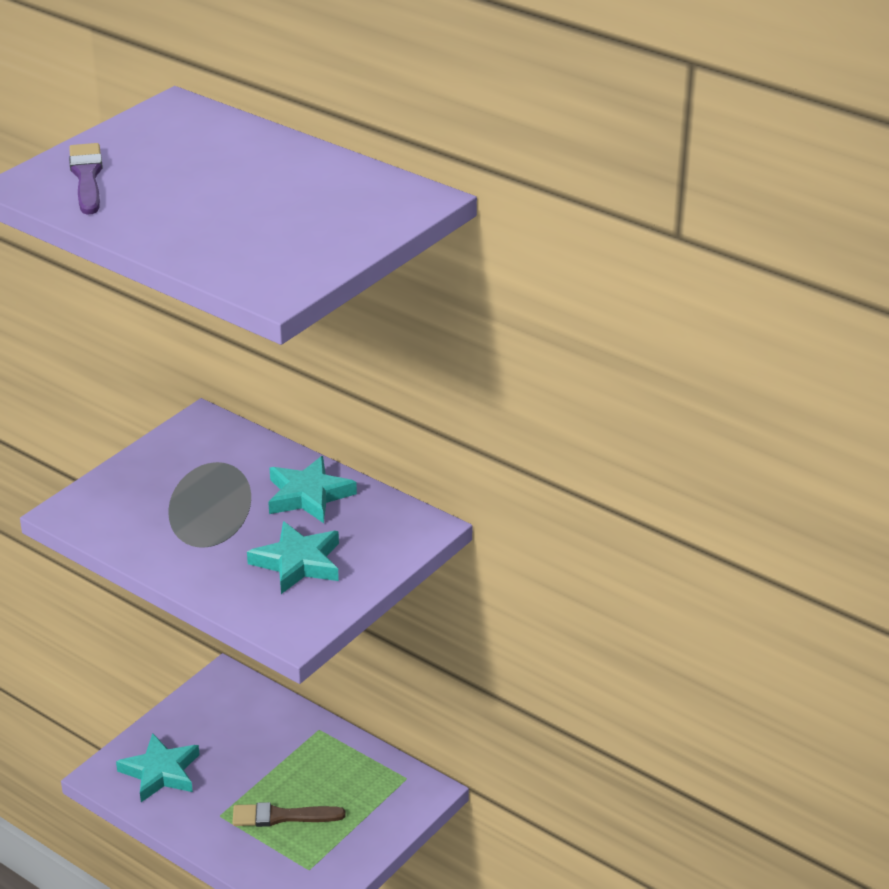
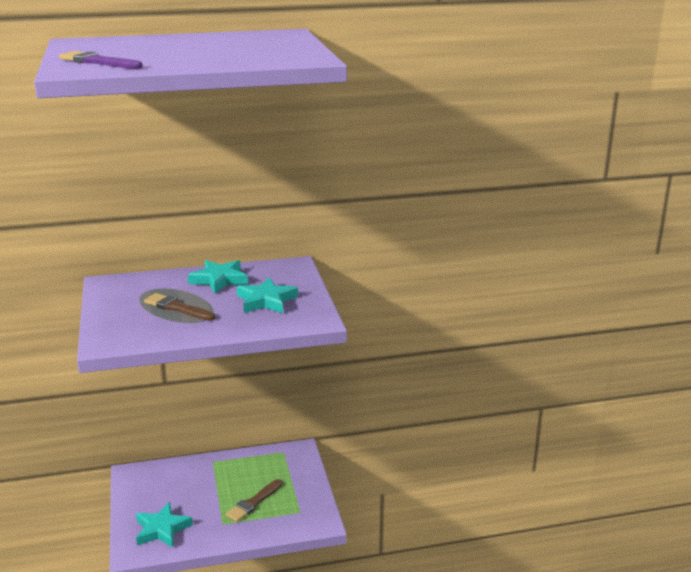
camera: 50 degrees left, 10 degrees down
(202, 509) = (177, 308): none -> brown brush

